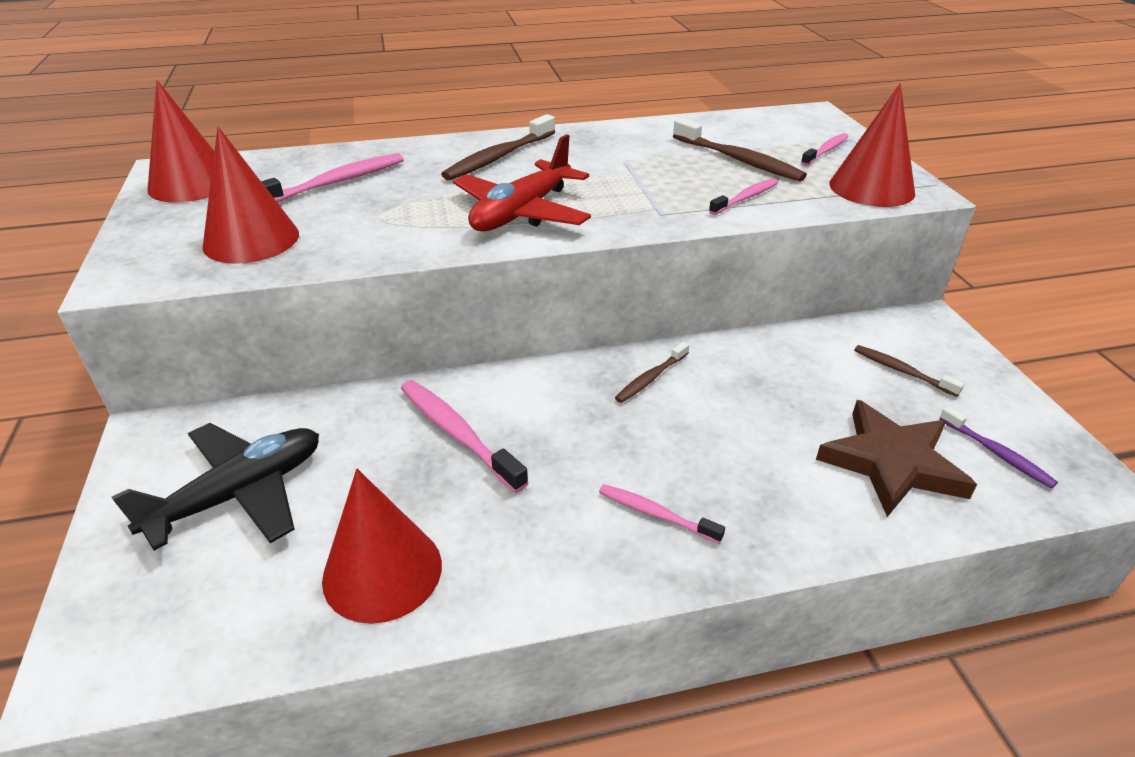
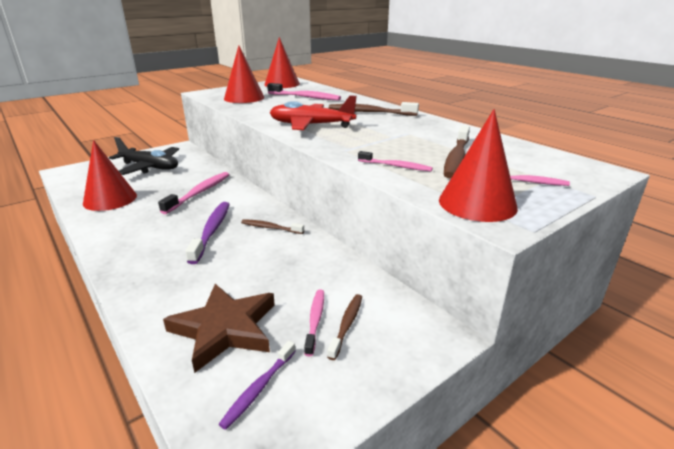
camera: 65 degrees right, 10 degrees down
(627, 439) = (211, 231): none -> purple toothbrush
(656, 514) = (153, 249): pink toothbrush -> pink toothbrush (315, 320)

